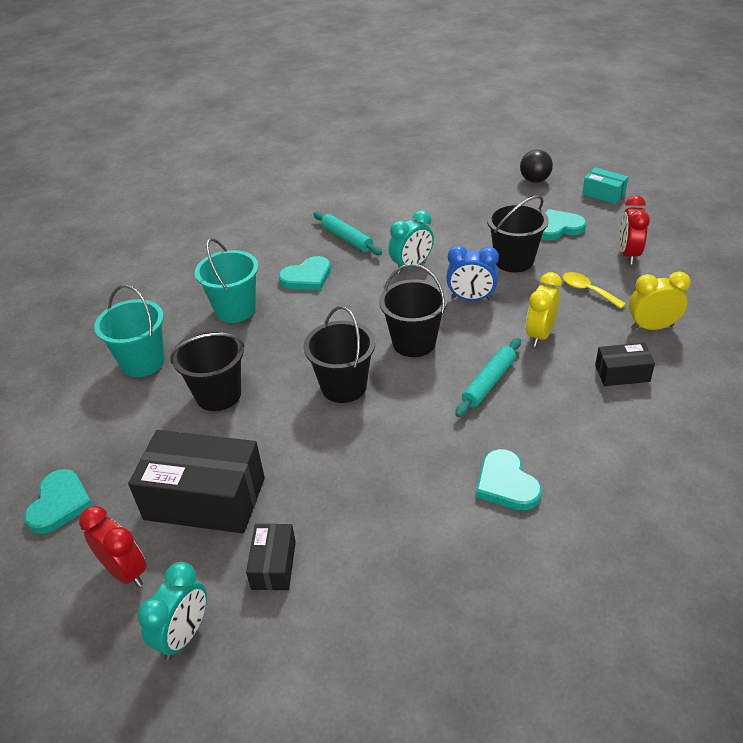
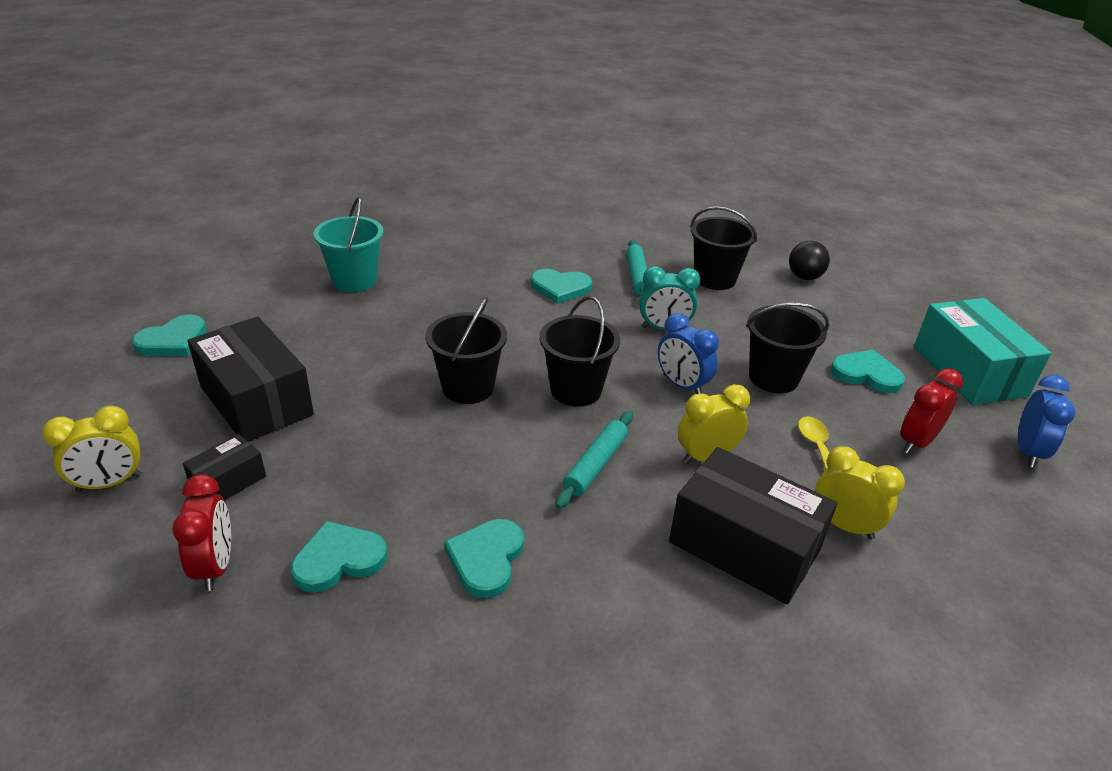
camera: 35 degrees right, 5 degrees down
(125, 571) = (142, 413): red clock -> red clock (215, 566)
(184, 635) = (109, 483): turquoise clock -> yellow clock
(218, 394) = (370, 334): black bucket -> black bucket (714, 279)
(235, 310) = (470, 281): turquoise bucket -> none
(423, 553) = (339, 559): none -> turquoise heart
(489, 382) = (595, 465): turquoise rolling pin -> turquoise rolling pin turned 45 degrees counterclockwise
(534, 180) = (901, 320): black ball -> black ball (804, 277)
(603, 194) = (969, 371): turquoise box -> turquoise box, size x2.00
(622, 373) = (744, 546): black box -> black box, size x2.00
(681, 227) = (1027, 452): none -> blue clock

